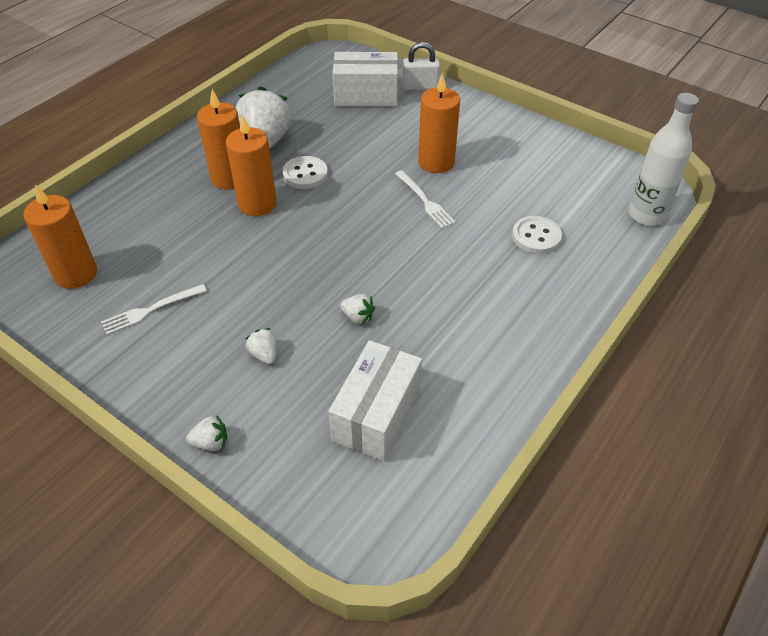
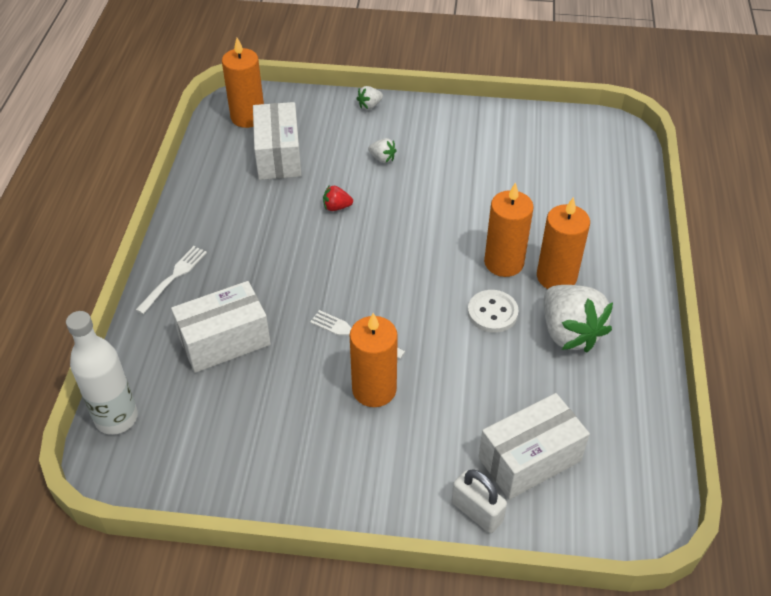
camera: 150 degrees right, 0 degrees up
(76, 274) = (572, 152): orange candle -> orange candle (248, 117)
(151, 310) = (489, 152): white fork -> white fork (174, 277)
(358, 317) = (336, 207): white strawberry -> red strawberry
(420, 86) = (477, 512): white padlock -> white padlock turned 75 degrees clockwise
(536, 236) = (224, 341): white button -> white box

